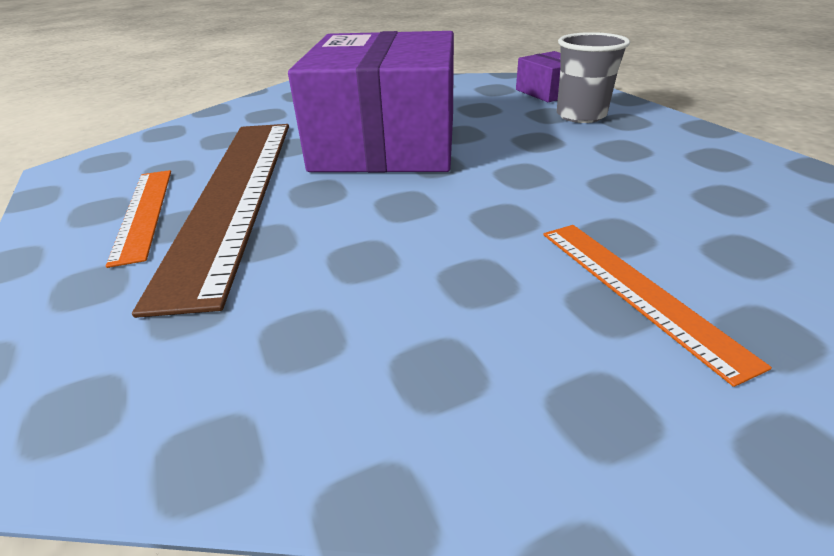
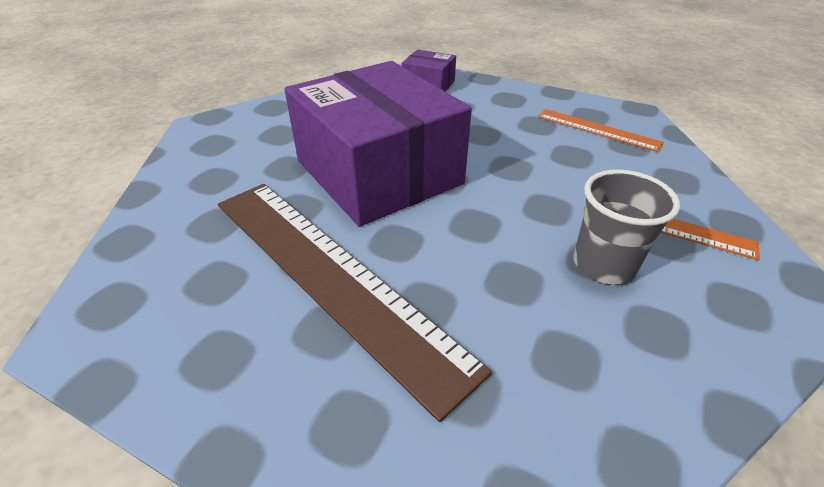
camera: 40 degrees left, 5 degrees up
(144, 212) = (274, 335): orange ruler -> orange ruler (597, 129)
(581, 115) = (478, 102): grey cup -> grey cup (603, 265)

